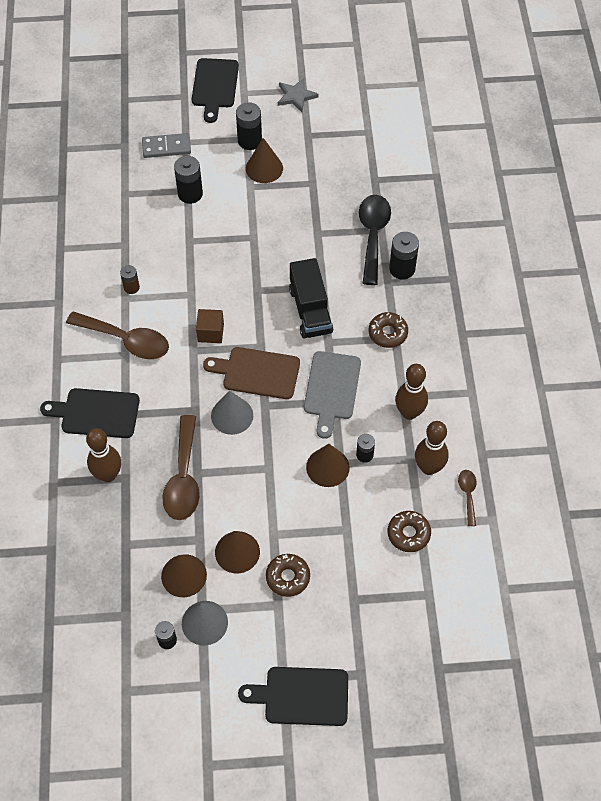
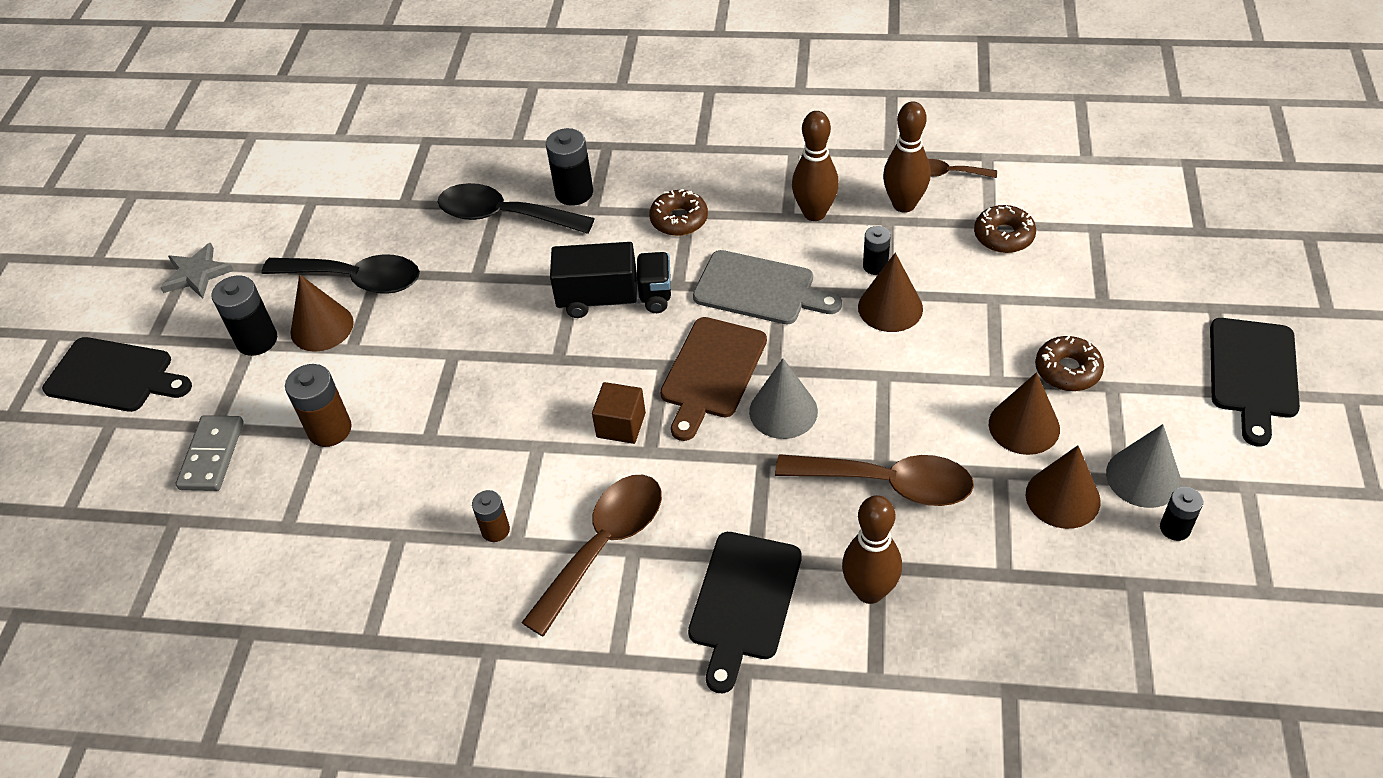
camera: 75 degrees left, 10 degrees down
(190, 194) = (330, 429): black battery -> brown battery
(304, 173) = (355, 279): none -> black spoon

